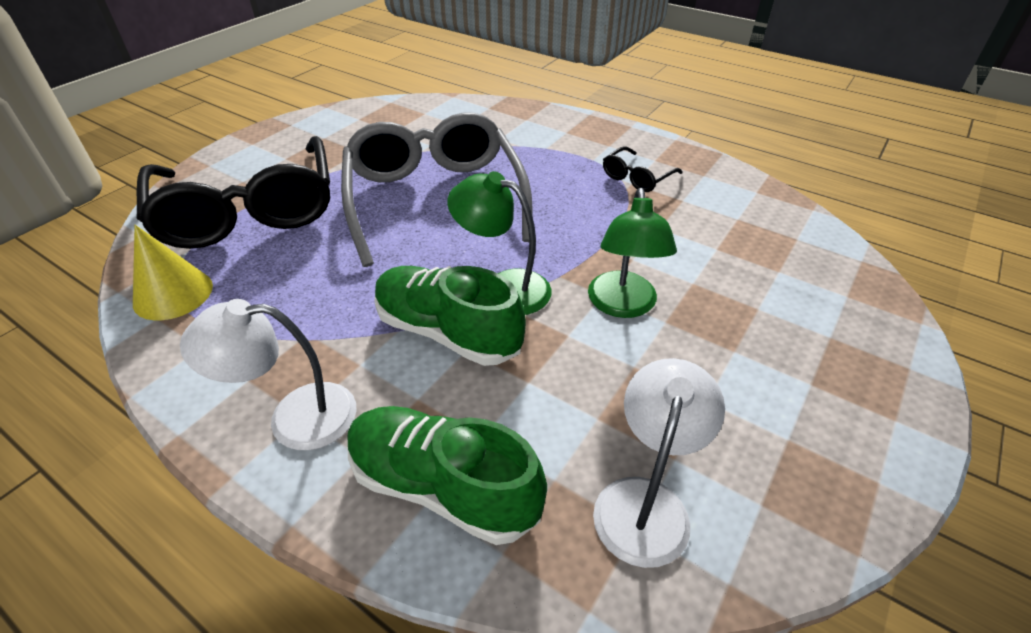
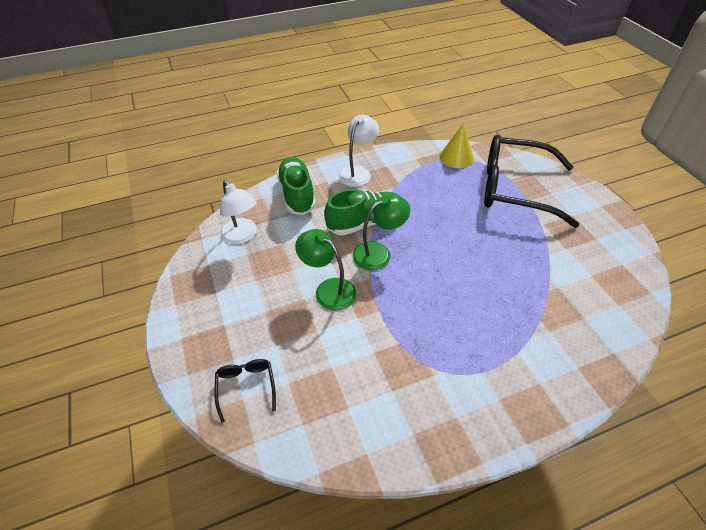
camera: 125 degrees right, 5 degrees up
(434, 198) = (482, 261): grey glasses -> none
(443, 486) = (297, 194): green shoe -> green shoe turned 75 degrees counterclockwise
(636, 178) = (438, 382): black glasses -> black glasses (246, 386)

